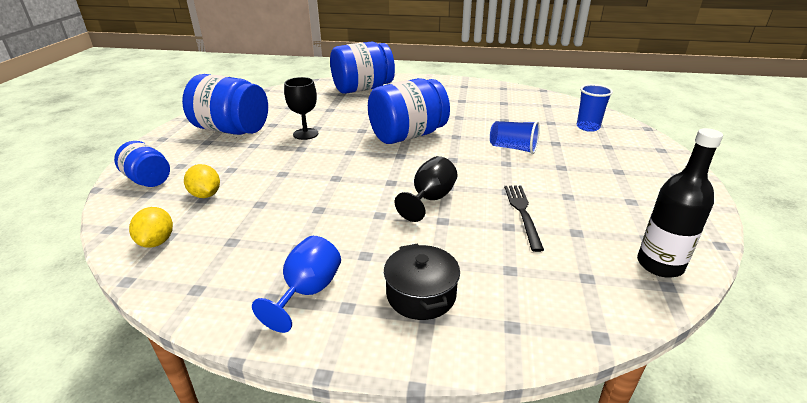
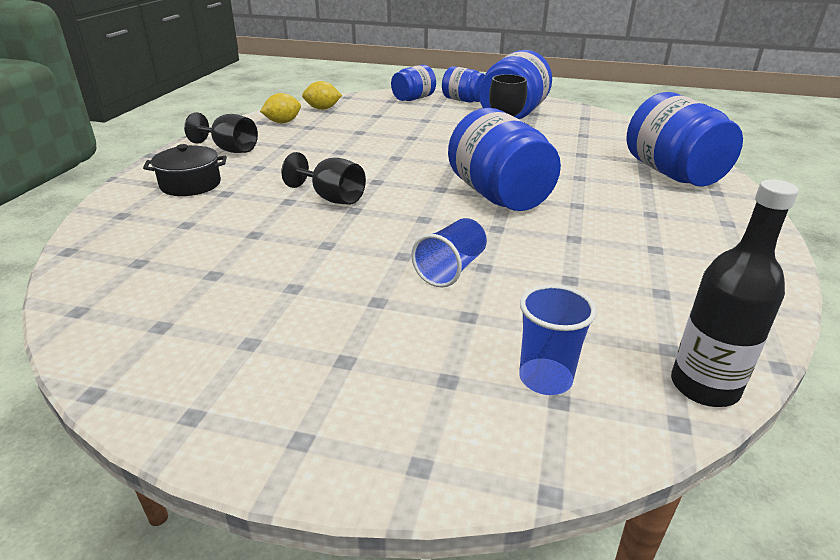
camera: 95 degrees right, 0 degrees up
(172, 152) = (463, 100): none -> blue jar
(205, 195) = (382, 115): yellow lemon -> yellow lemon (283, 122)
(307, 292) = (229, 149): blue goblet -> black goblet
(522, 213) = (273, 247): black fork -> none
(659, 265) = (110, 318): black bottle -> black bottle (704, 386)

